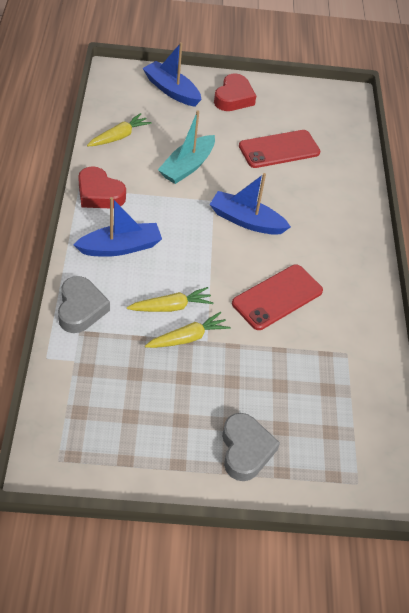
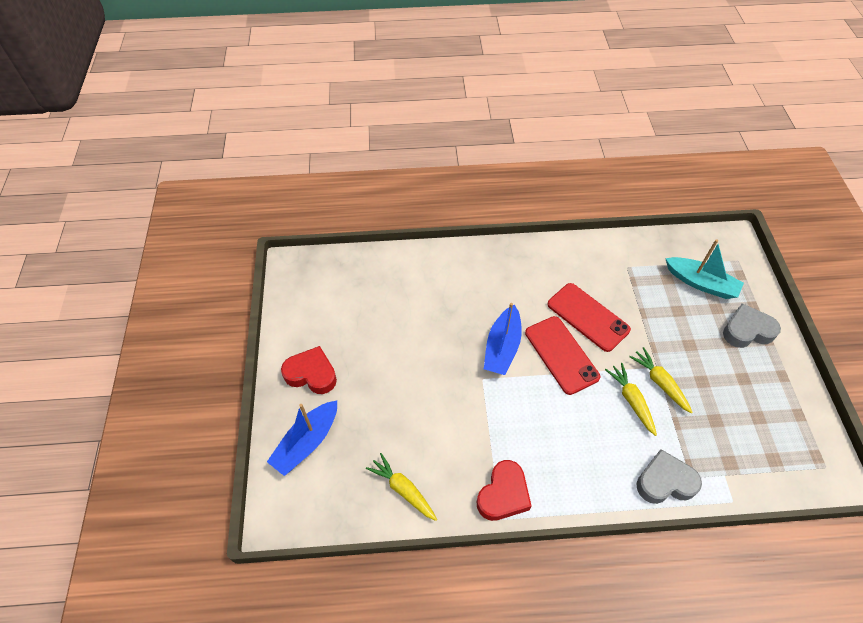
camera: 90 degrees left, 5 degrees up
(120, 247) = (574, 458): blue boat -> none
(187, 166) = (437, 409): turquoise boat -> turquoise boat (701, 283)
(279, 149) = (391, 325): red phone -> red phone (561, 355)

